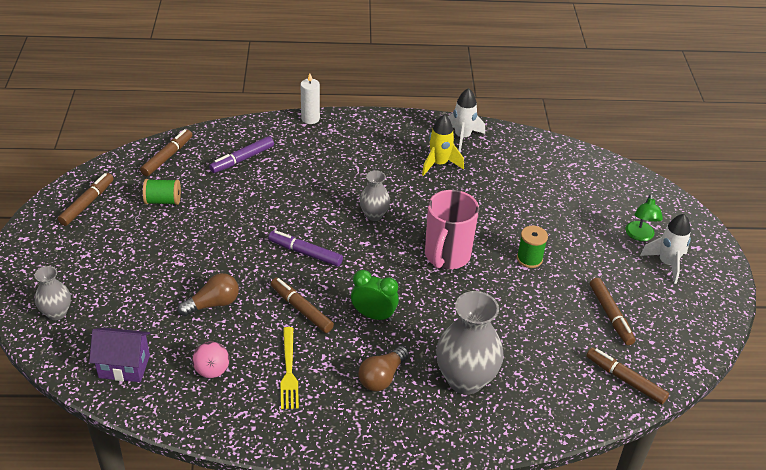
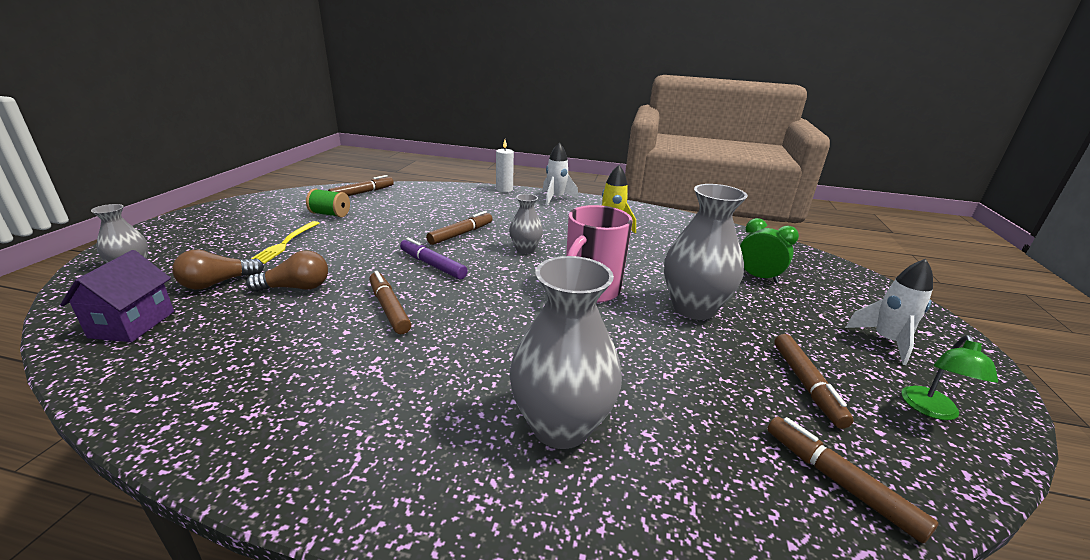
camera: 15 degrees right, 15 degrees down
(87, 203) = (263, 207): brown marker -> brown marker (461, 234)
(124, 366) = (132, 324): purple house -> purple house turned 75 degrees clockwise
(212, 371) = (225, 348): pink ball -> none
(242, 159) = (425, 202): purple marker -> none
(289, 370) = (319, 365): yellow fork -> yellow fork (285, 243)
(373, 315) = (471, 328): green clock -> green clock (758, 277)
(382, 377) = (438, 398): brown light bulb -> brown light bulb (217, 283)
(462, 137) = (641, 215): white rocket -> white rocket (555, 199)
(529, 259) = (693, 308): green spool -> grey vase
(640, 236) = (842, 310): green lamp -> green lamp (931, 410)

